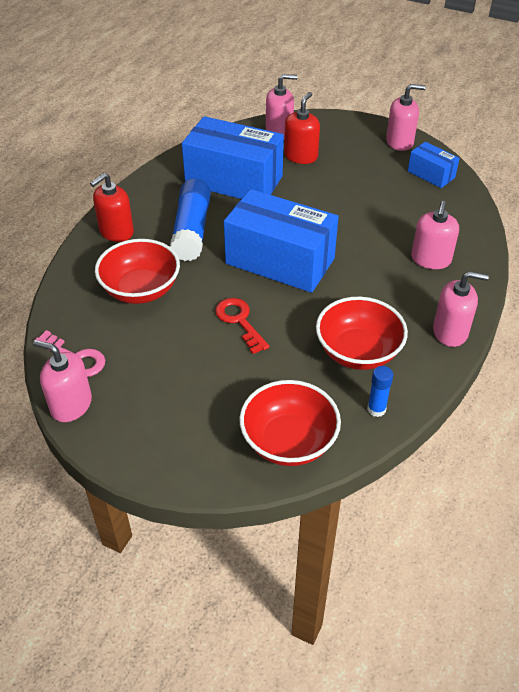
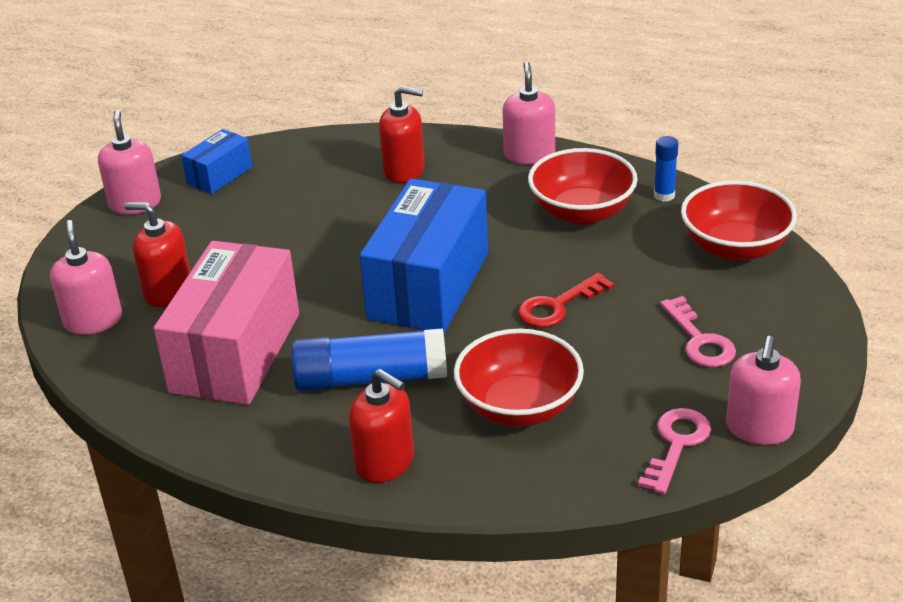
camera: 95 degrees left, 10 degrees down
(176, 392) = (699, 340): none -> pink key
(234, 180) = (236, 352): blue box -> pink box
(430, 259) = (404, 170): pink soap dispenser -> red soap dispenser

